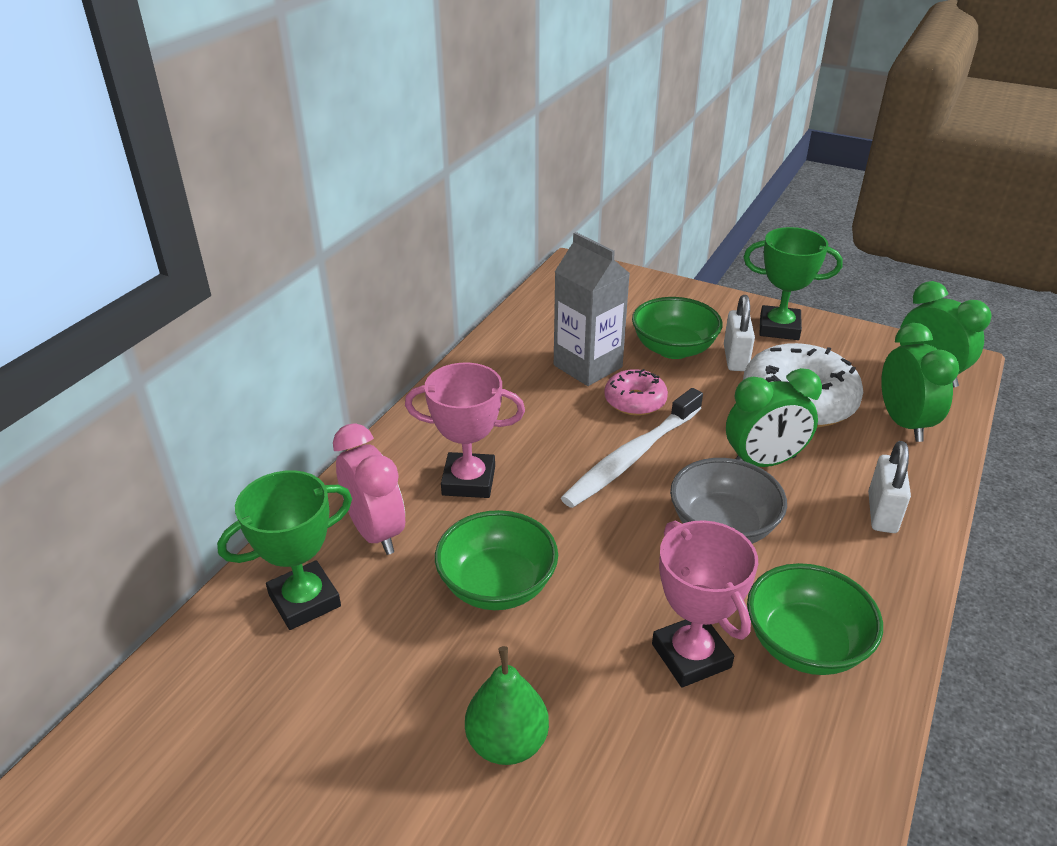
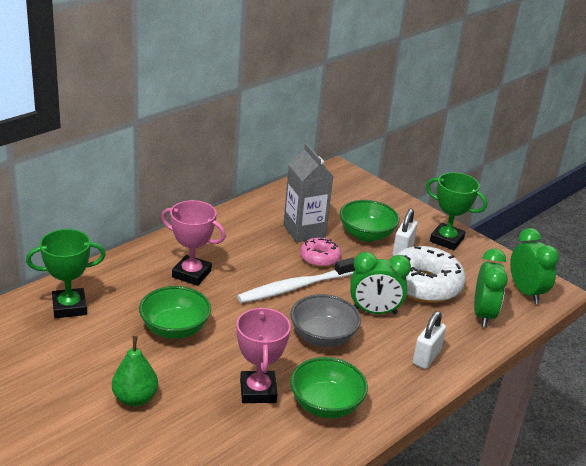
camera: 15 degrees right, 5 degrees down
(376, 532) = (125, 285): pink clock -> none

